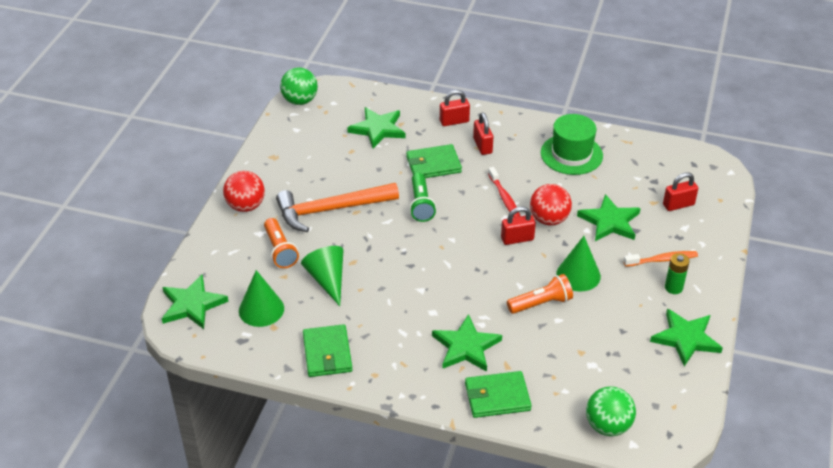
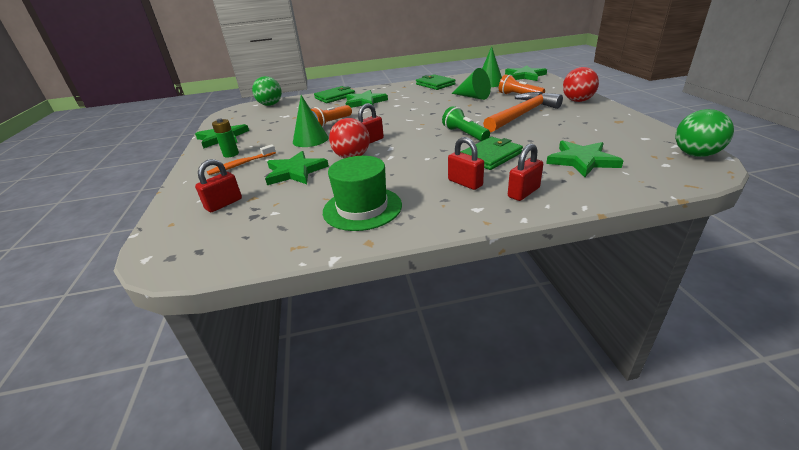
camera: 155 degrees right, 10 degrees down
(504, 198) = (402, 157): red toothbrush -> none

